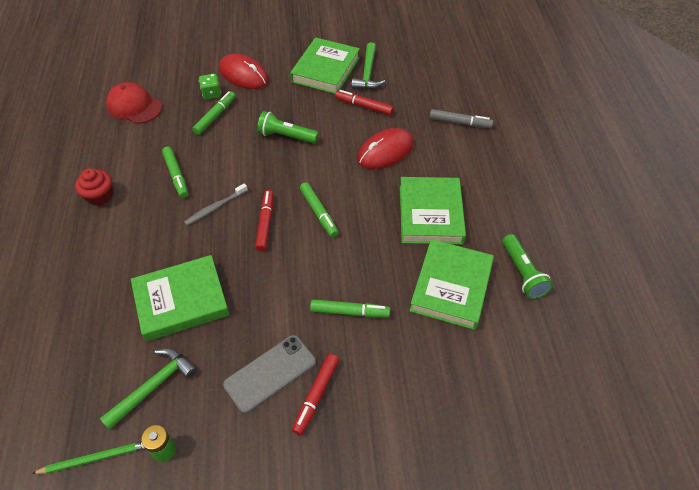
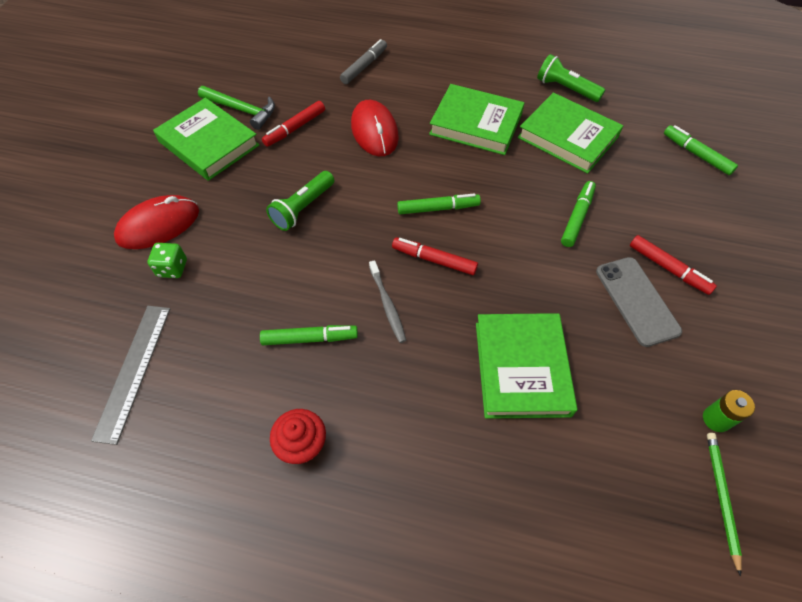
camera: 70 degrees left, 5 degrees up
(134, 106) = (133, 370): red cap -> grey ruler
(153, 386) = (635, 418): green hammer -> none
(215, 116) = (221, 273): green marker -> green marker (696, 154)
(522, 273) = (566, 89): green flashlight -> green flashlight turned 150 degrees counterclockwise

